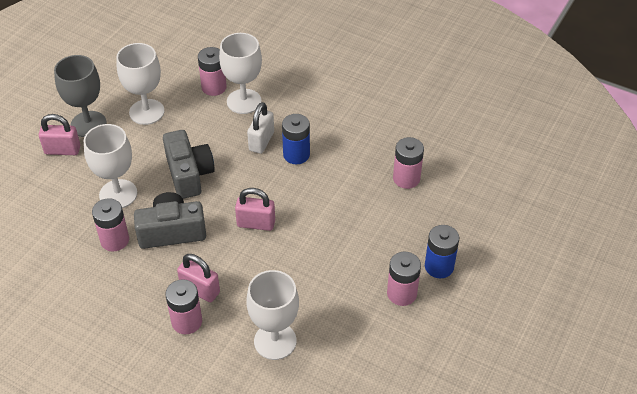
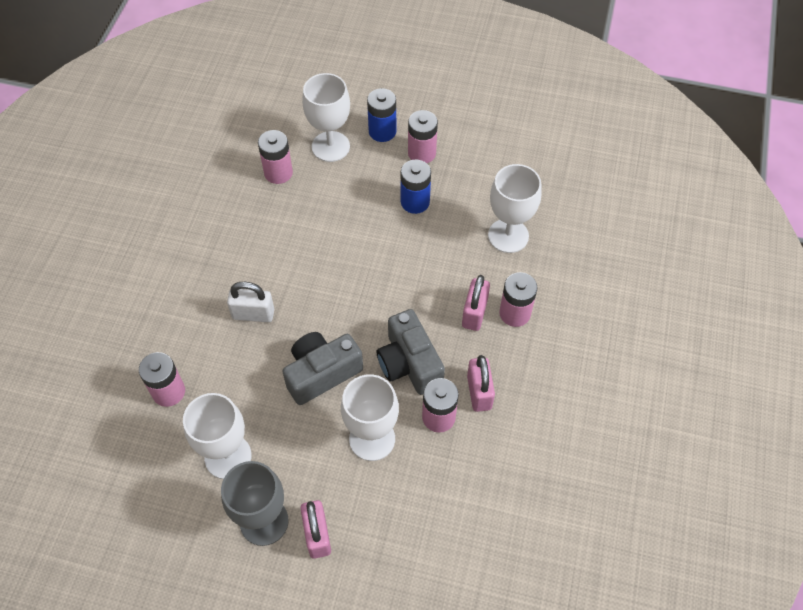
camera: 105 degrees left, 10 degrees up
(244, 101) = (189, 350): white goblet -> white goblet (330, 146)
(256, 223) = (375, 287): pink padlock -> pink padlock (479, 392)
(296, 155) = (266, 275): blue battery -> blue battery (415, 202)

